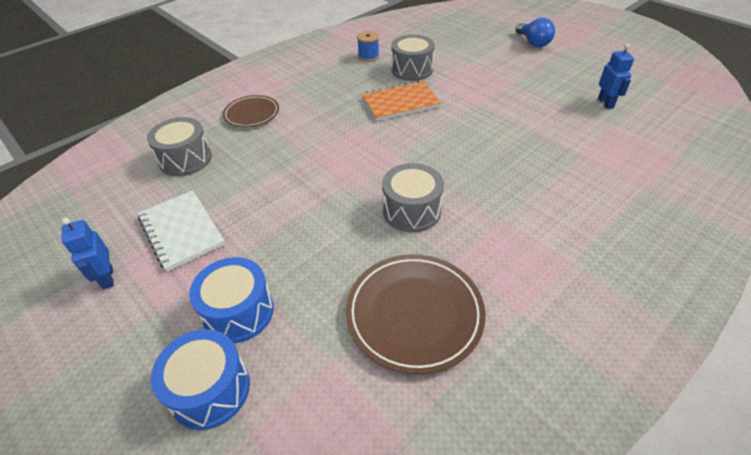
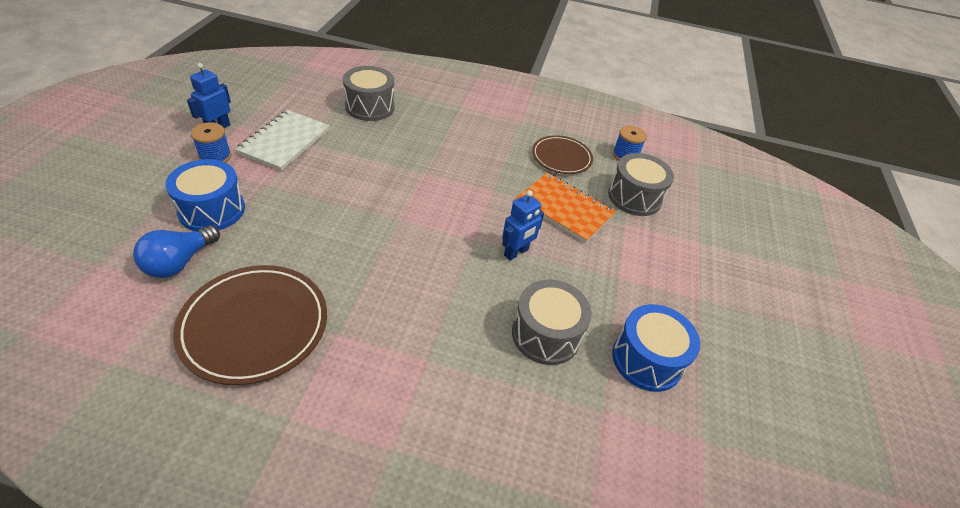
camera: 50 degrees right, 0 degrees up
(155, 291) = (215, 156): none -> blue spool
(210, 390) = (130, 227): blue drum -> blue drum (647, 359)
(252, 114) = (458, 116): brown plate -> brown plate (561, 157)
(411, 211) = (394, 277): grey drum -> grey drum (546, 334)
(533, 43) = (818, 293): blue light bulb -> blue light bulb (179, 262)
(605, 103) = (752, 417): blue robot -> blue robot (516, 252)

